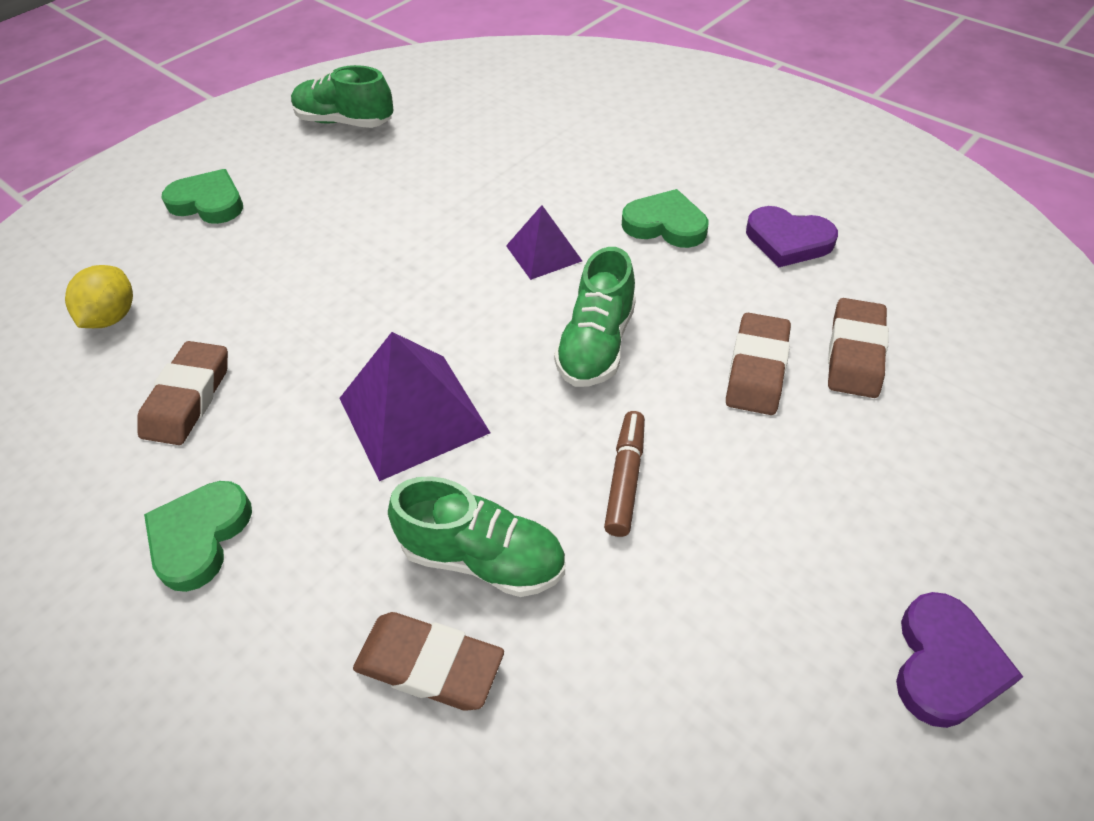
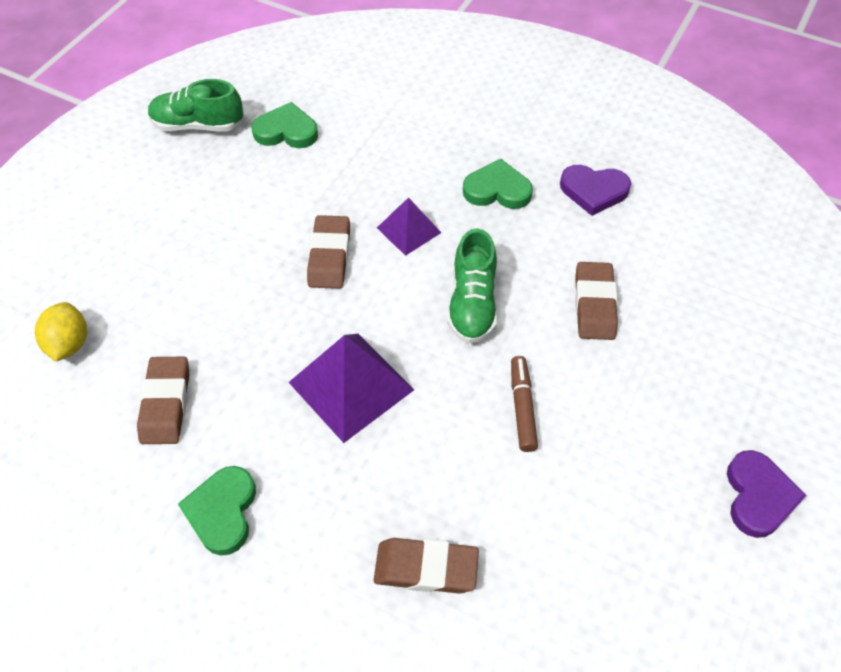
camera: 15 degrees left, 5 degrees up
(208, 202) = (107, 223): green heart -> green heart (286, 131)
(483, 558) = (439, 486): green shoe -> none
(855, 353) = (661, 280): brown eraser -> brown eraser (329, 256)

